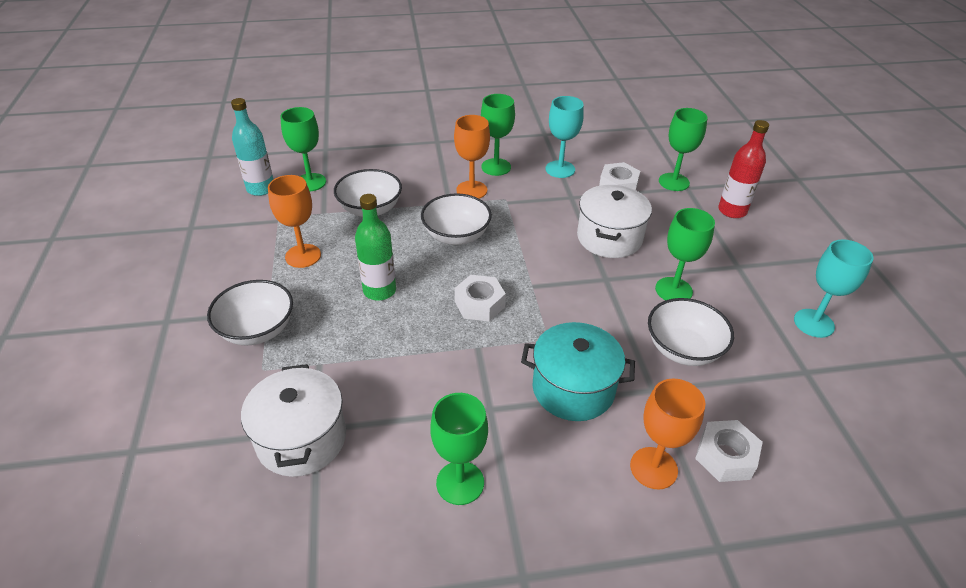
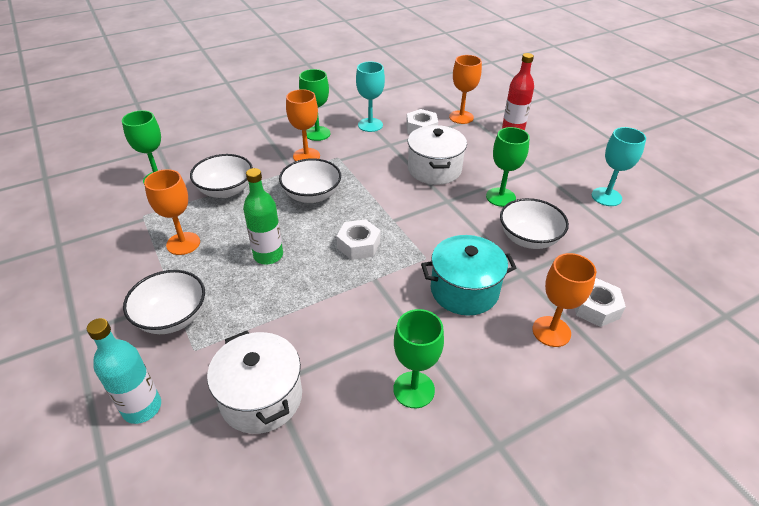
camera: 20 degrees left, 0 degrees up
(261, 189) = (112, 195): turquoise bottle -> turquoise bottle (142, 407)
(674, 182) = (461, 117): green goblet -> orange goblet

